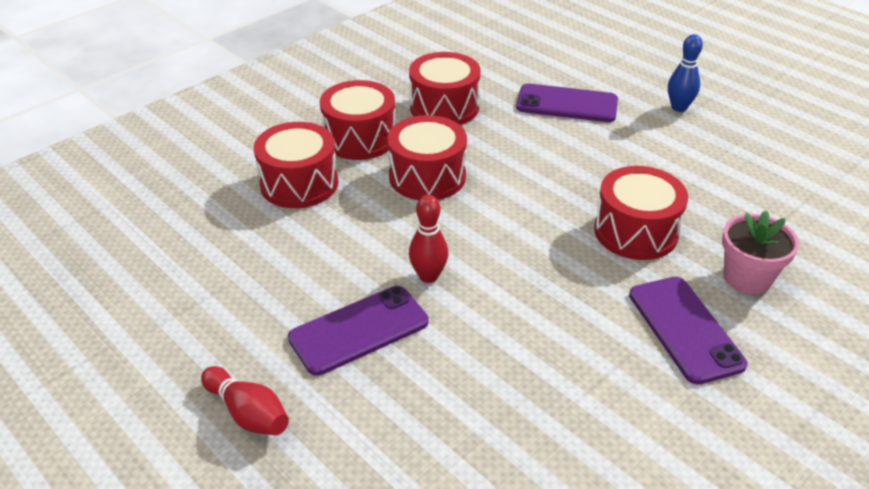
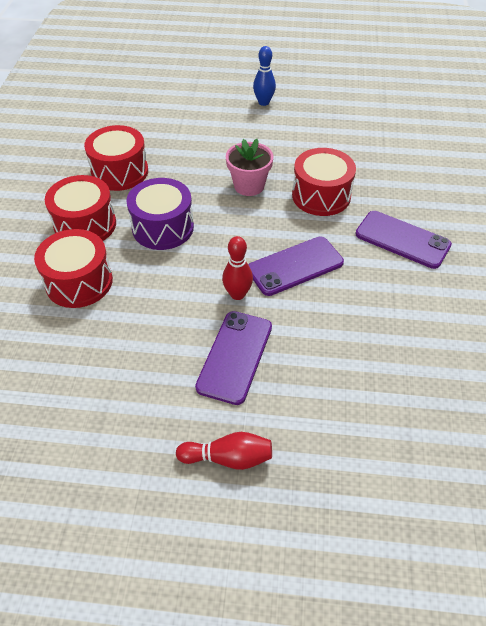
camera: 40 degrees left, 10 degrees up
(427, 176) = (163, 227): red drum -> purple drum
(567, 104) = (197, 131): purple phone -> purple phone (295, 266)
(747, 278) = (401, 191): pink flower pot -> pink flower pot (249, 186)

